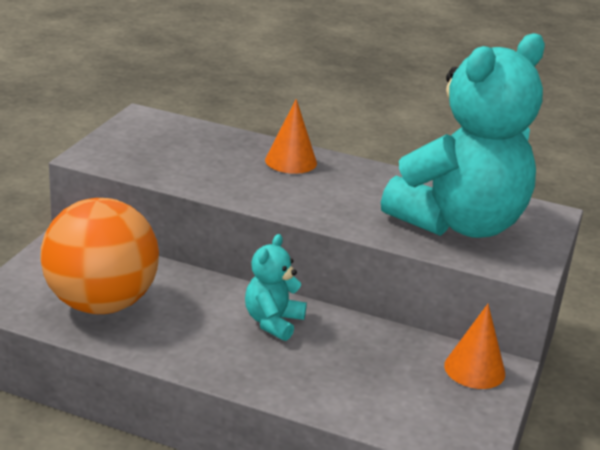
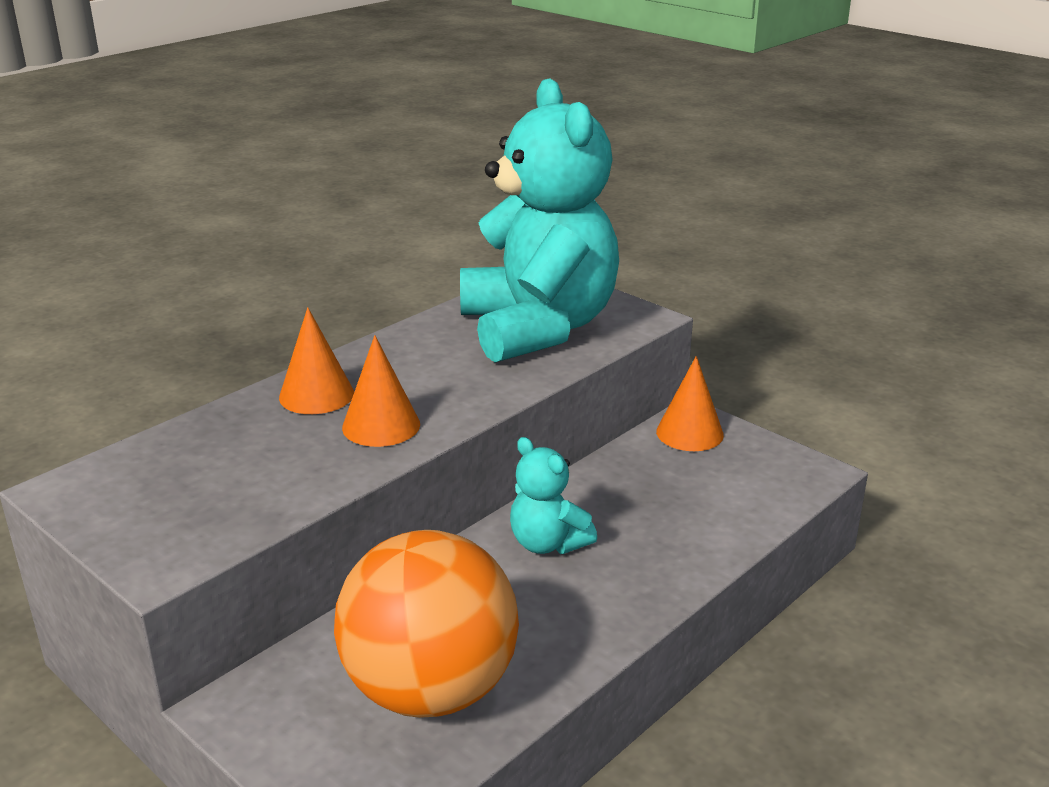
camera: 65 degrees left, 0 degrees up
(270, 189) = (381, 425): none -> orange cone

